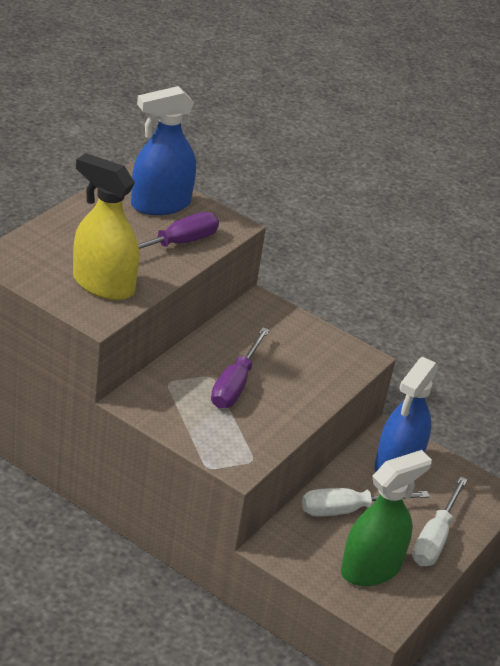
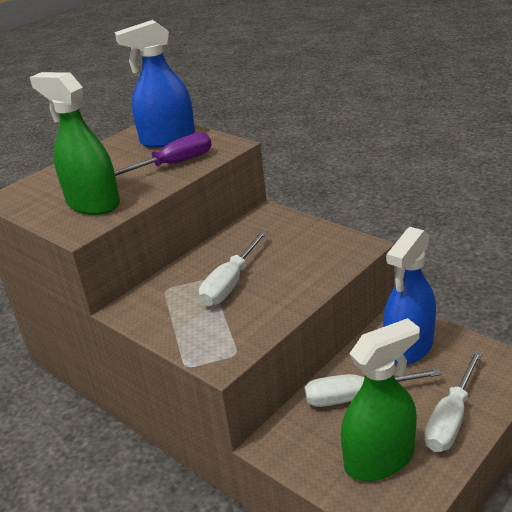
camera: 15 degrees right, 5 degrees down
(103, 285) = (93, 204): yellow spray bottle -> green spray bottle
(235, 384) = (231, 283): purple screwdriver -> white screwdriver

